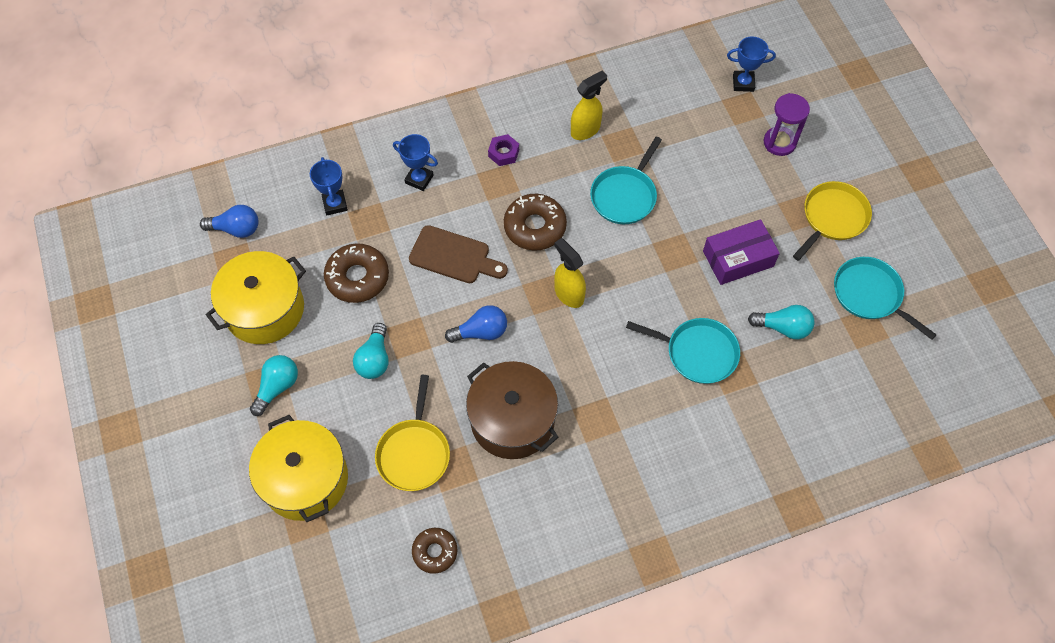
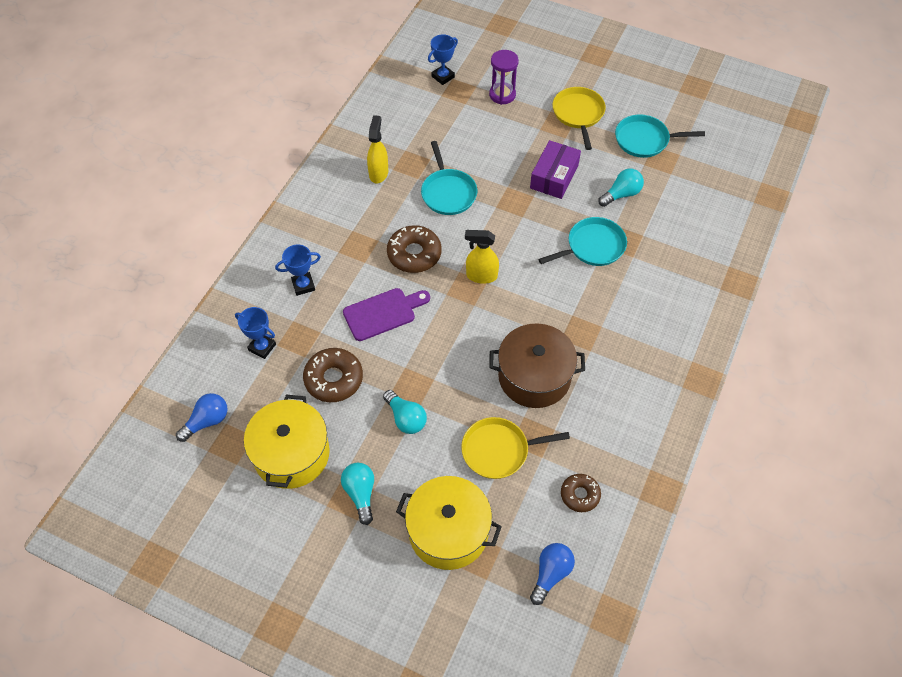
camera: 45 degrees left, 5 degrees down
(414, 453) = (498, 450): yellow pan -> yellow pan turned 120 degrees clockwise
(454, 256) = (383, 313): brown cutting board -> purple cutting board
(481, 332) = (454, 343): blue light bulb -> blue light bulb (550, 574)
(503, 153) = (342, 226): purple nut -> none

